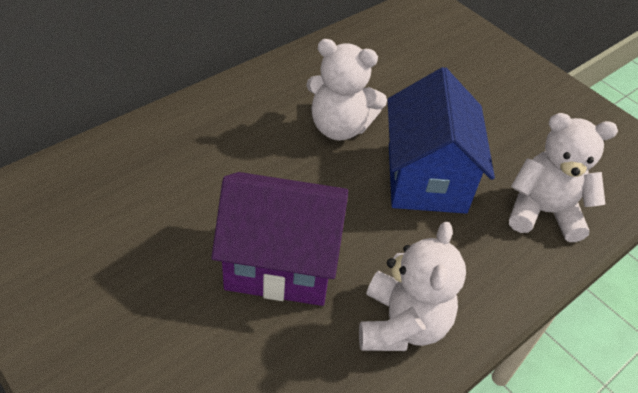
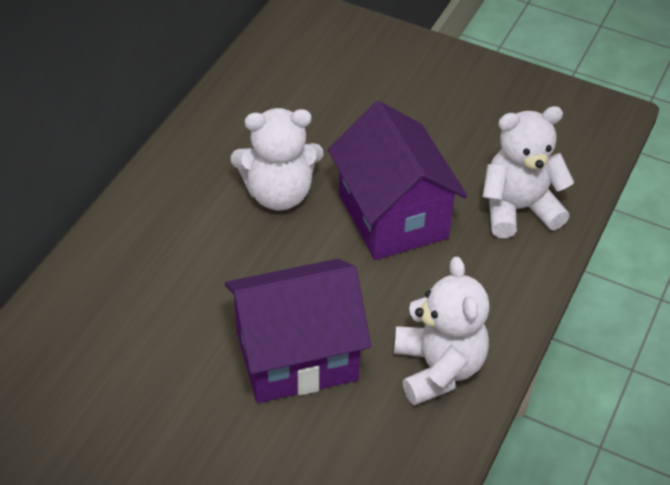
camera: 20 degrees left, 0 degrees up
(426, 178) = (392, 216): blue house -> purple house

